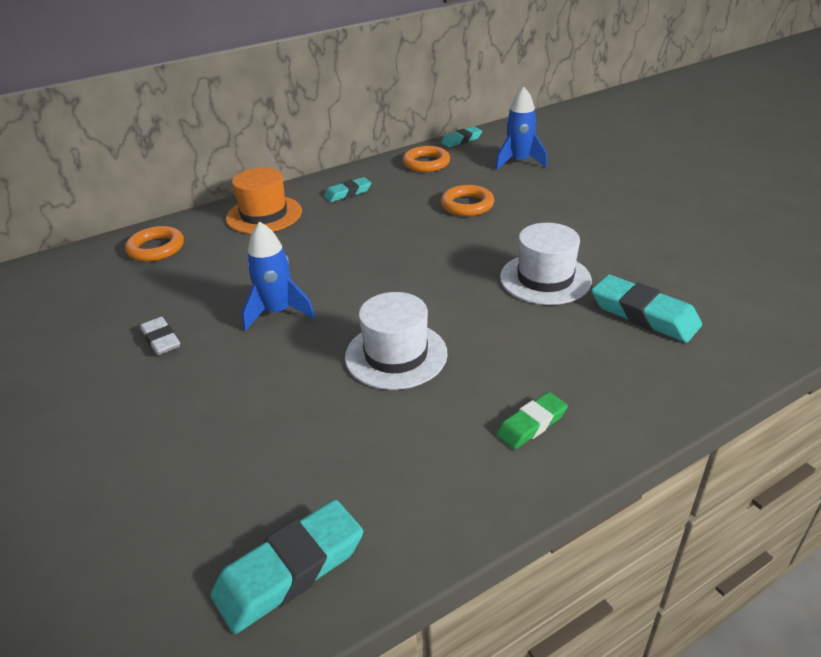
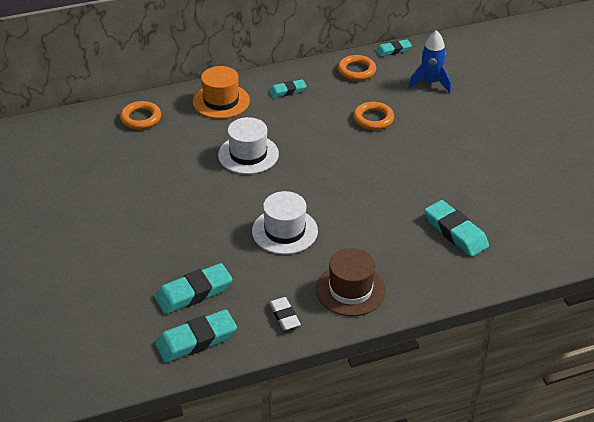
camera: 10 degrees right, 5 degrees up
(161, 340) = (140, 193): white eraser -> white eraser (284, 316)
(270, 479) = (194, 293): none -> turquoise eraser
(277, 312) = (216, 186): blue rocket -> none
(531, 424) = (350, 290): green eraser -> brown hat
(545, 279) = (403, 193): white hat -> white hat (248, 154)

